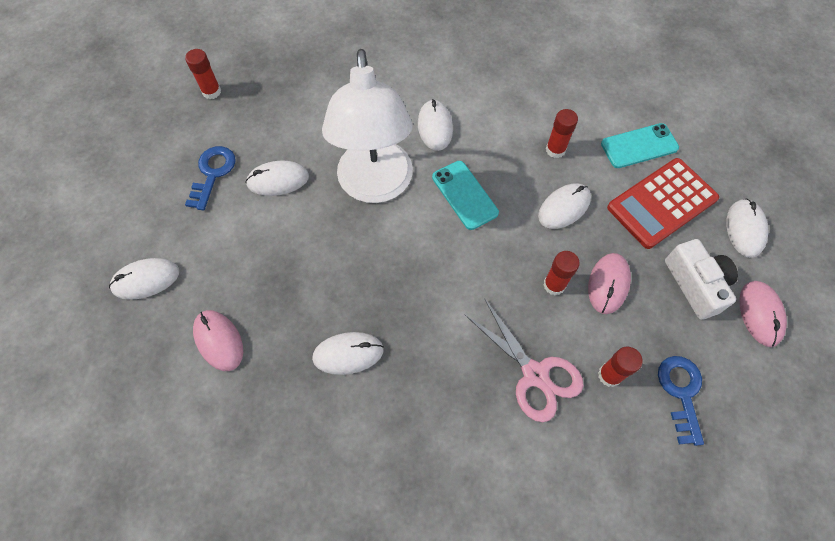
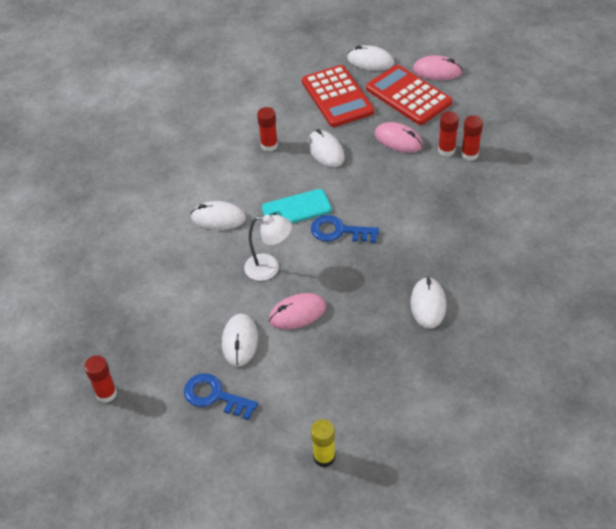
camera: 75 degrees left, 15 degrees down
(146, 280) = (324, 457): white mouse -> yellow glue stick
(219, 341) = (400, 397): pink mouse -> pink mouse (297, 313)
(375, 186) = (269, 268): white lamp -> white lamp, size x0.49
(535, 374) = (463, 193): pink scissors -> none
(554, 285) = (392, 169): red glue stick -> red glue stick (446, 150)
(639, 146) = (281, 97): turquoise phone -> none
(681, 392) = (487, 122): blue key -> blue key (339, 231)
(695, 284) = (408, 95): white camera -> red calculator

